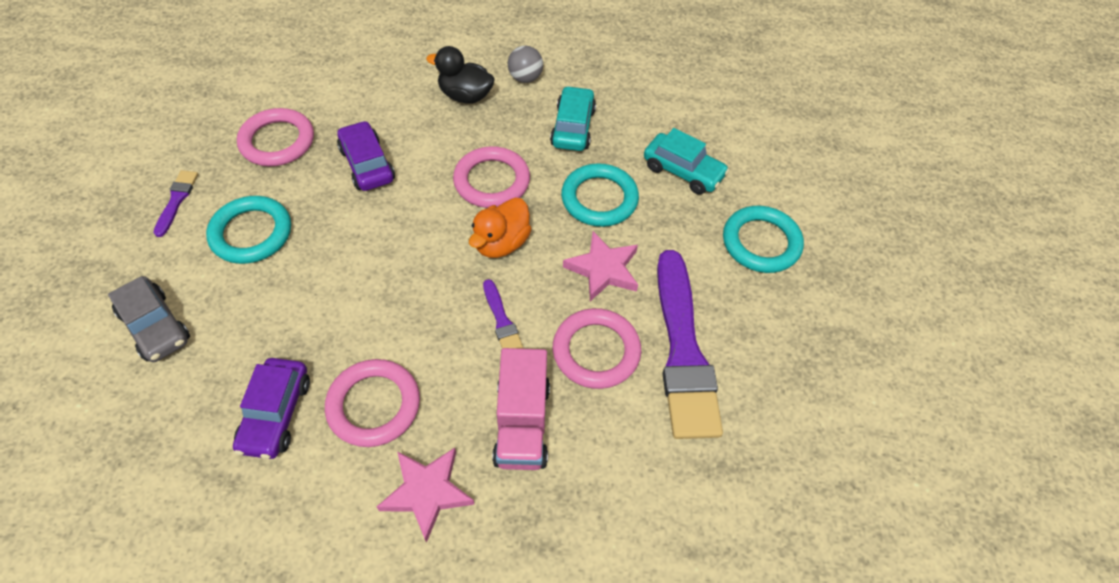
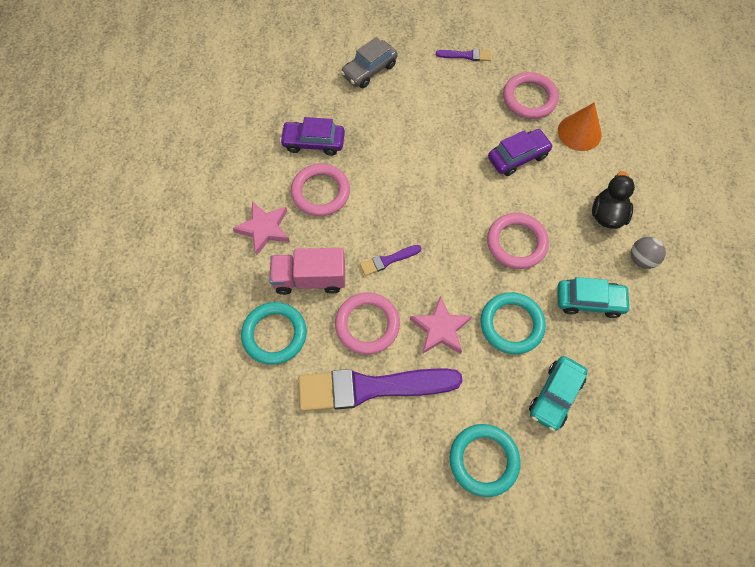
camera: 90 degrees right, 10 degrees up
(251, 233) = (444, 101): turquoise ring -> turquoise ring (274, 334)
(345, 102) = (579, 132): none -> orange cone
(501, 243) = (456, 254): orange duck -> none

